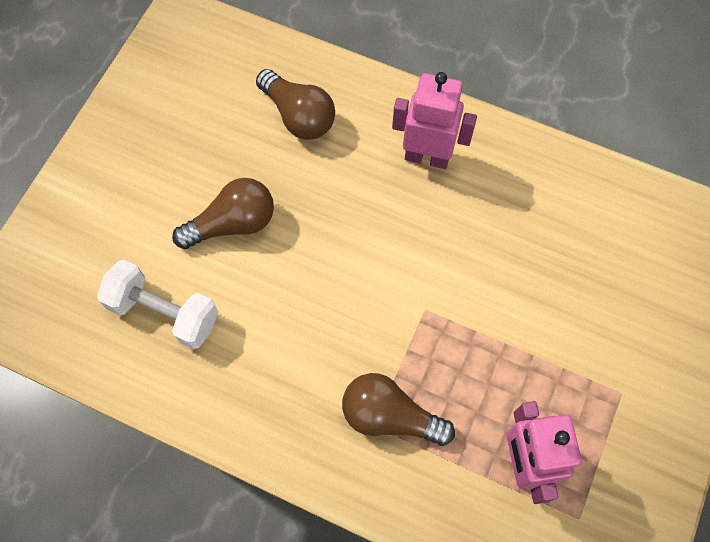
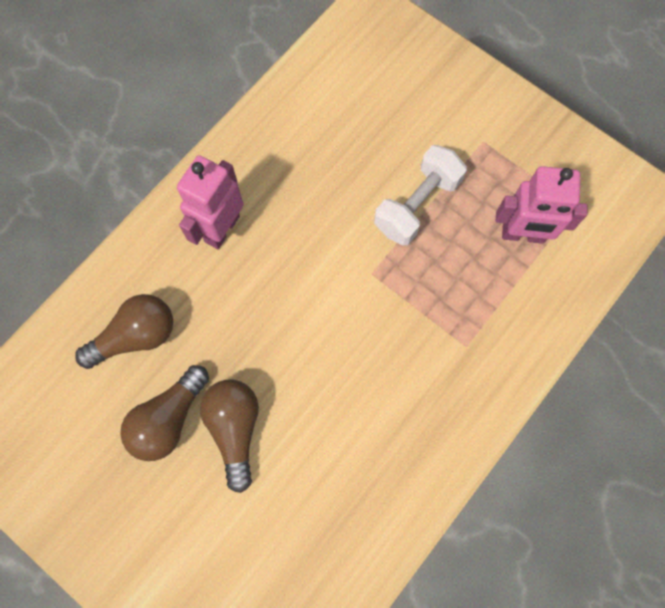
camera: 75 degrees left, 5 degrees up
(164, 312) = (310, 517): white dumbbell -> white dumbbell (417, 205)
(390, 416) = (461, 330): brown light bulb -> brown light bulb (169, 419)

